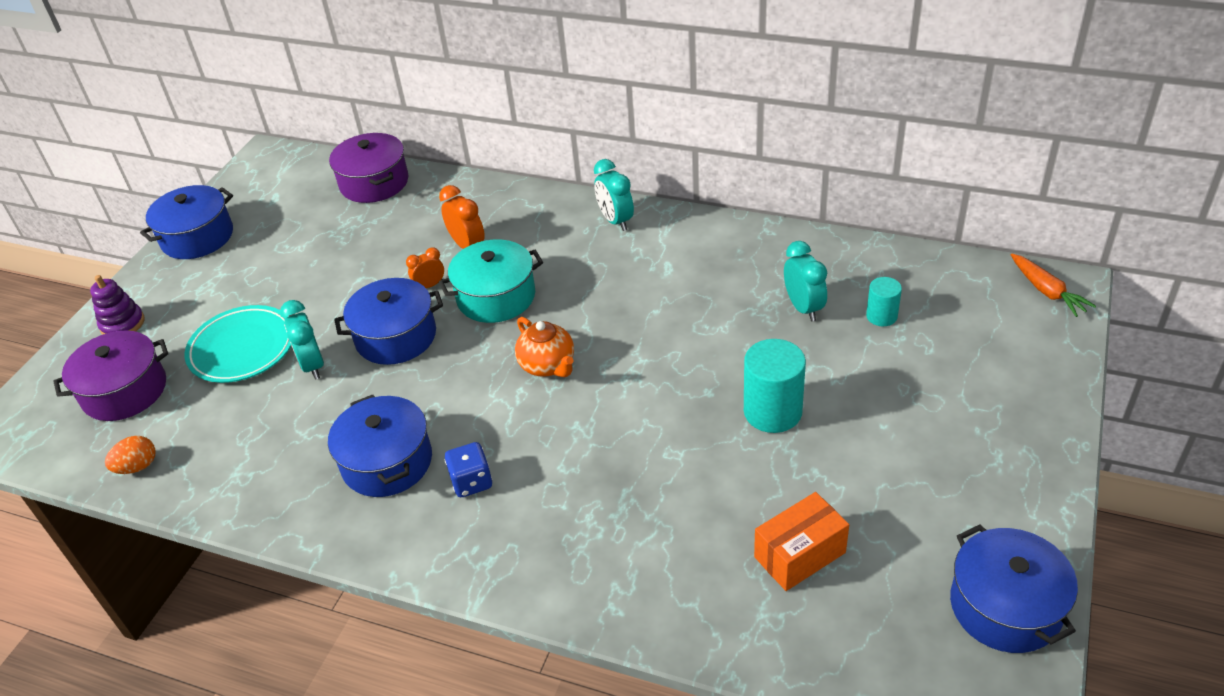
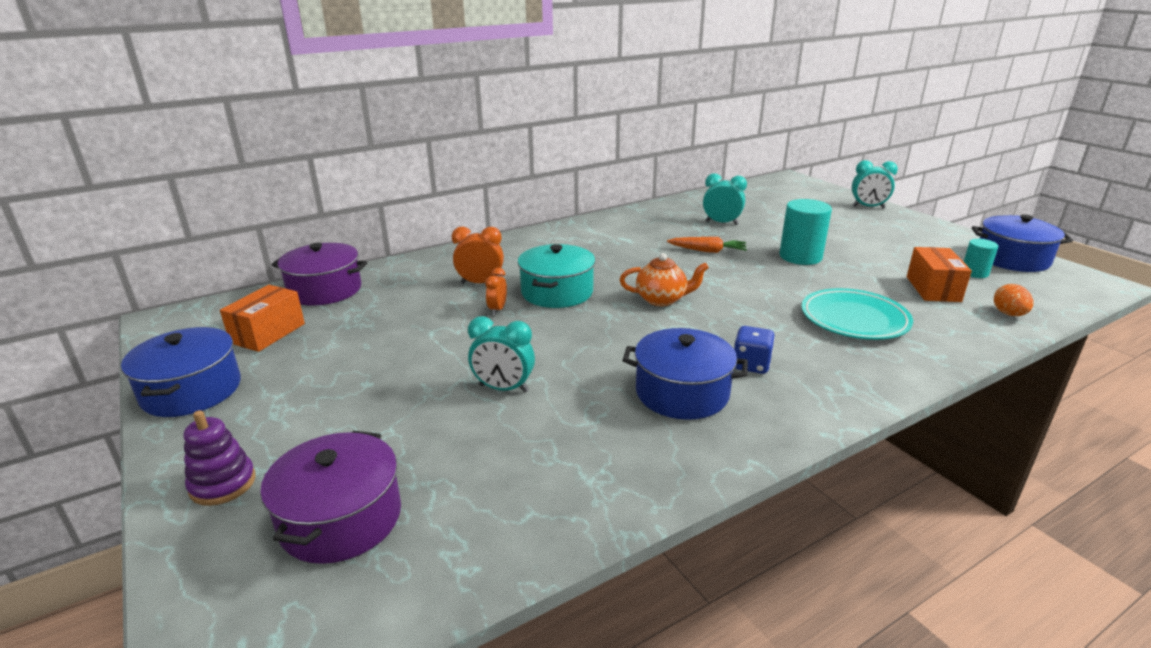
camera: 55 degrees left, 15 degrees down
(137, 467) = (485, 549): orange egg -> orange egg (1009, 314)
(242, 348) = (413, 418): turquoise plate -> turquoise plate (854, 319)
(289, 209) = (268, 333): none -> orange box
(396, 337) = (533, 341): blue pot -> none
(615, 221) = (552, 236): turquoise clock -> turquoise clock (868, 207)
(881, 316) = (756, 211): turquoise cylinder -> turquoise cylinder (974, 273)
(1047, 291) = (788, 181): orange carrot -> orange carrot (708, 251)

